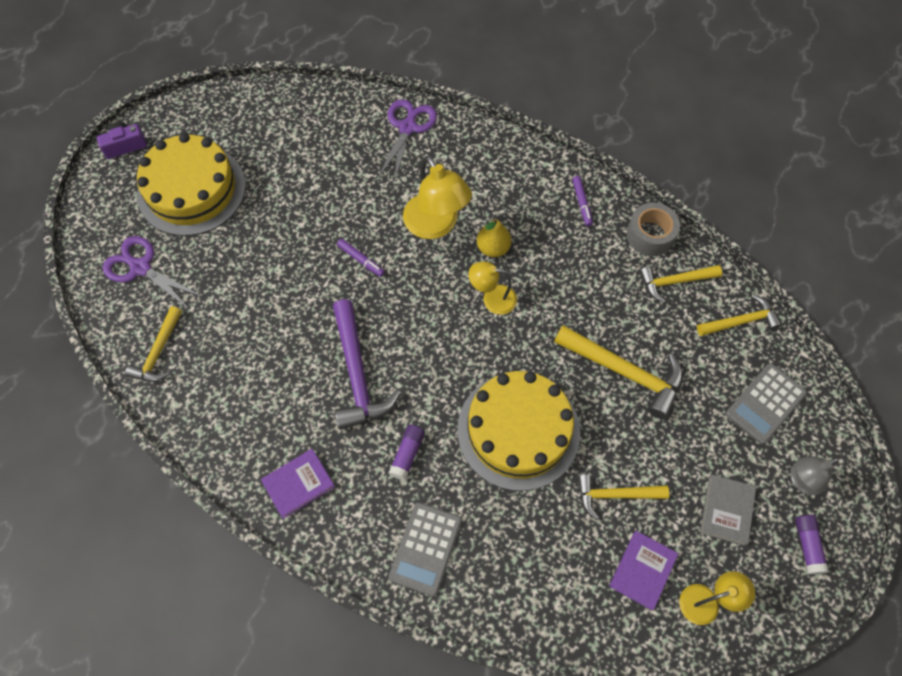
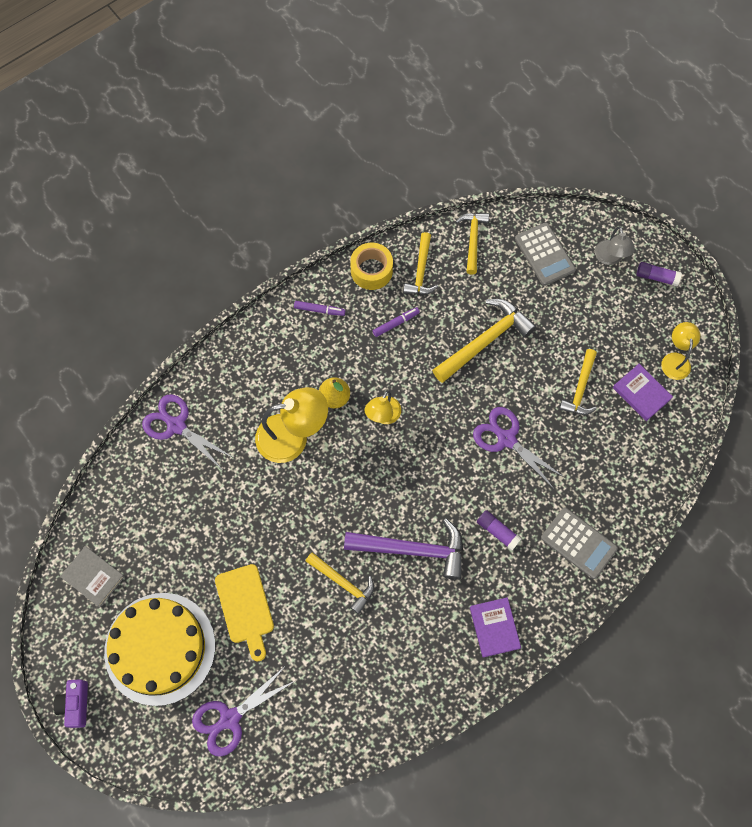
camera: 70 degrees left, 5 degrees up
(158, 352) = (328, 720): yellow hammer -> yellow hammer (343, 583)
(250, 244) = (245, 607): none -> yellow cutting board
(361, 260) = (302, 512): purple marker -> purple marker (396, 323)
(518, 430) = (506, 439): yellow cake -> purple scissors
(650, 235) = (371, 271): grey tape -> yellow tape
(726, 510) = (616, 318): grey book -> grey book (93, 577)

